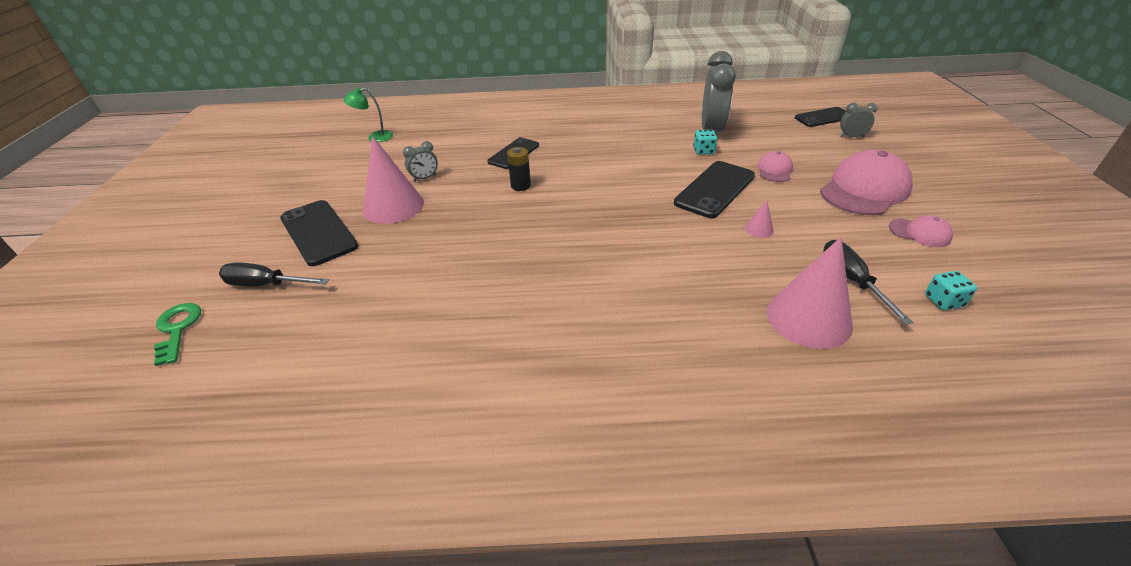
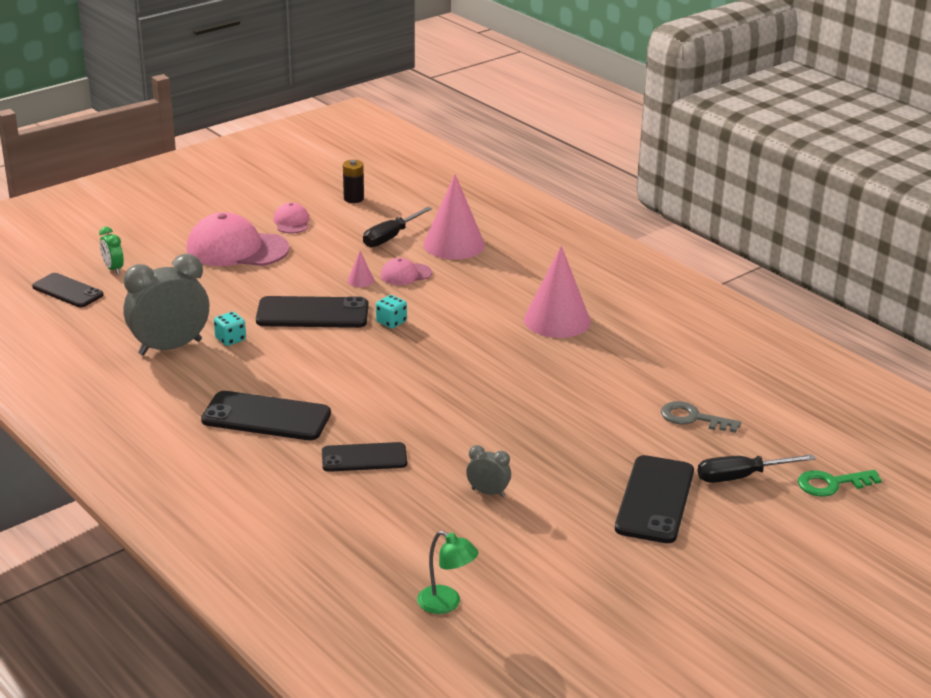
camera: 130 degrees left, 10 degrees down
(177, 329) = (831, 484): green key -> green key turned 45 degrees clockwise
(266, 285) = (740, 477): black screwdriver -> black screwdriver turned 105 degrees clockwise
(350, 305) = (692, 418): none -> grey key
(393, 206) = (560, 480): pink cone -> pink cone (557, 320)
(520, 186) = (427, 420): black battery -> black battery (353, 198)
(594, 138) = (266, 417): none -> black phone
(774, 170) = (238, 293): pink cap -> pink cap (405, 274)
(851, 137) = (113, 269): grey clock -> green clock
(943, 301) = (378, 208): turquoise dice -> turquoise dice (391, 322)

